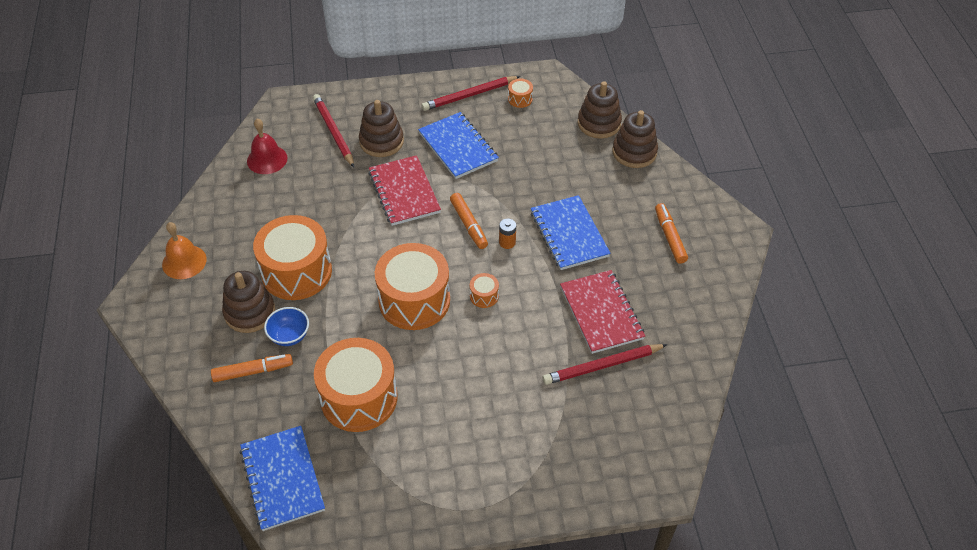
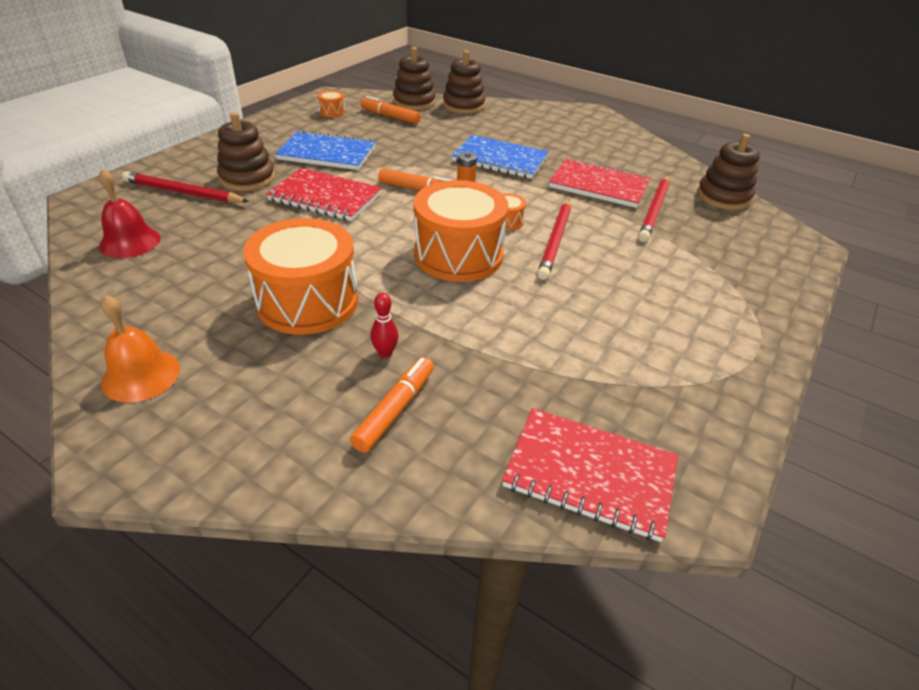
camera: 50 degrees left, 10 degrees down
(250, 312) = (306, 364): brown stacking toy -> brown stacking toy (723, 197)
(283, 479) = (590, 474): blue notebook -> red notebook
(289, 336) = (385, 353): blue bowl -> red bowling pin
(359, 398) = (535, 350): orange drum -> none
(469, 95) = (285, 125): red pencil -> red pencil (555, 241)
(669, 237) = (562, 132): orange marker -> orange marker (390, 117)

